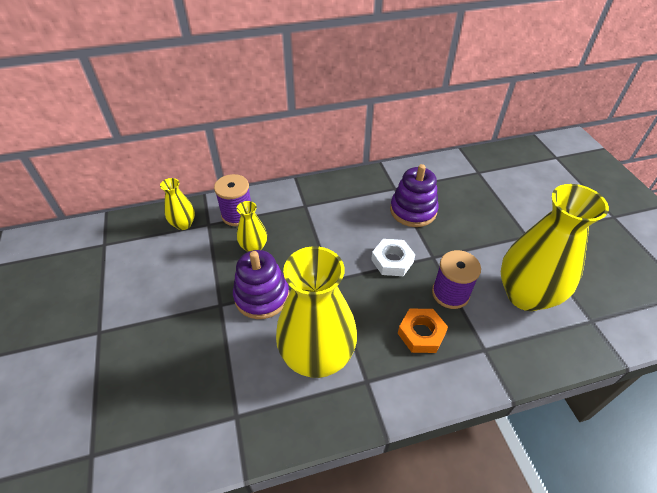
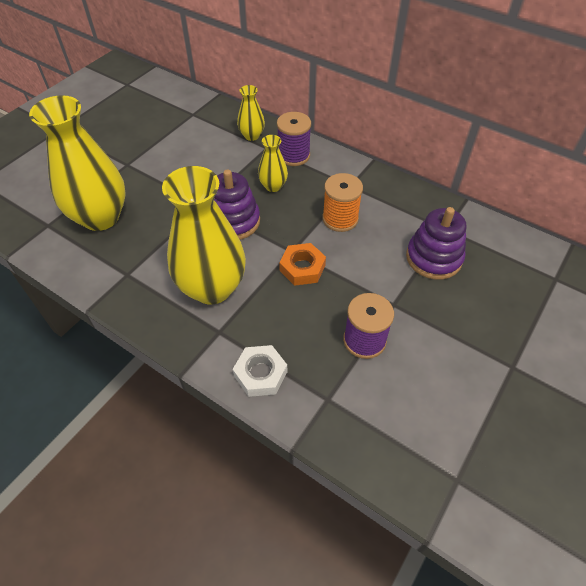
camera: 50 degrees right, 5 degrees up
(330, 232) = (340, 219): none -> orange spool
(392, 261) = (355, 278): white nut -> white nut (260, 374)
(421, 333) = (298, 342): orange nut -> orange nut (302, 268)
(525, 295) = (428, 403): yellow vase -> yellow vase (101, 217)

